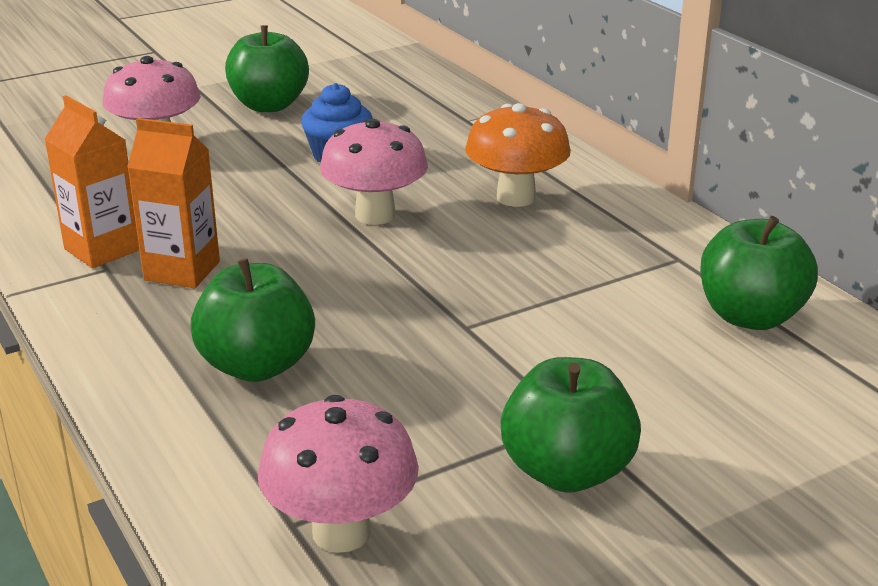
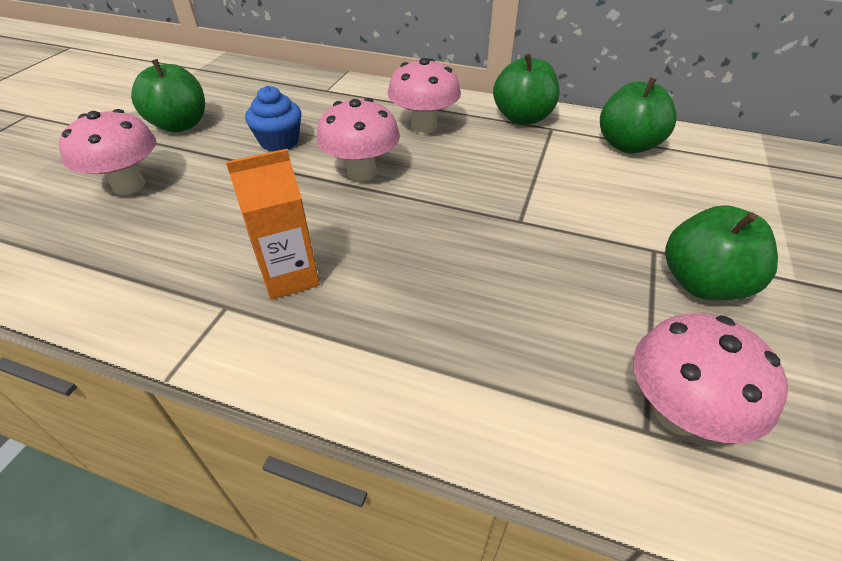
camera: 40 degrees left, 15 degrees up
(102, 249) = (200, 292): orange carton -> none
(257, 366) = (448, 321): green apple -> green apple (522, 118)
(516, 197) = (424, 127): orange mushroom -> pink mushroom

